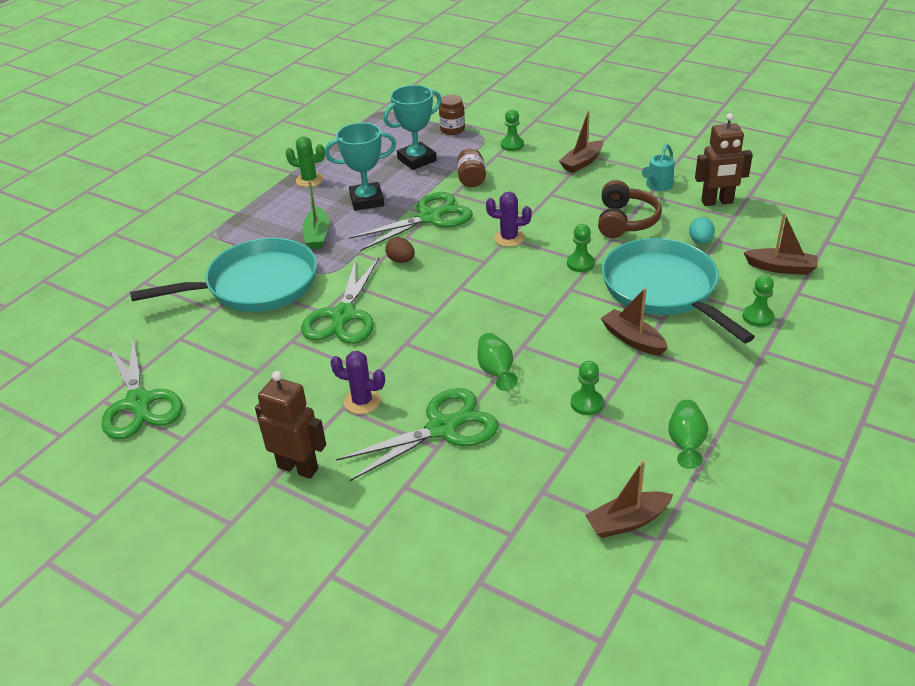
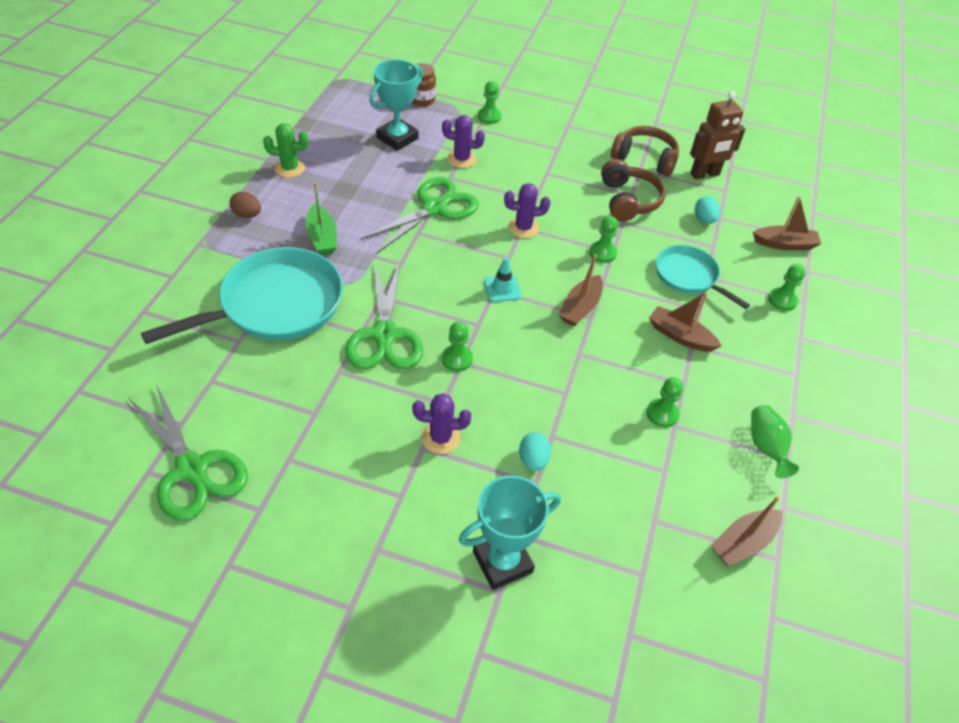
camera: 20 degrees left, 10 degrees up
(298, 467) = (400, 528): brown robot -> none
(367, 200) = (361, 191): turquoise trophy -> turquoise trophy (502, 562)
(401, 260) = (422, 262): brown egg -> brown egg (247, 215)
(402, 340) = (457, 359): none -> green pawn
(442, 428) = (533, 460): green scissors -> turquoise egg
(468, 287) = (502, 289): none -> turquoise traffic cone
(471, 179) = (461, 159): brown jar -> purple cactus
(496, 371) = (563, 386): green vase -> none
(582, 162) = (564, 135): brown boat -> brown boat (580, 308)
(657, 186) = (644, 159): turquoise watering can -> brown headphones
(663, 289) = (688, 276): turquoise pan -> turquoise pan, size x0.58

